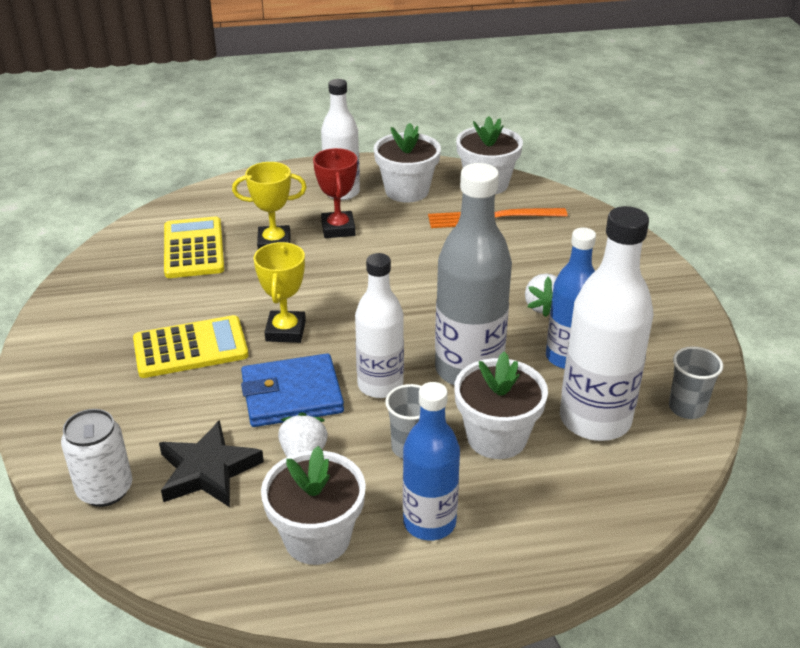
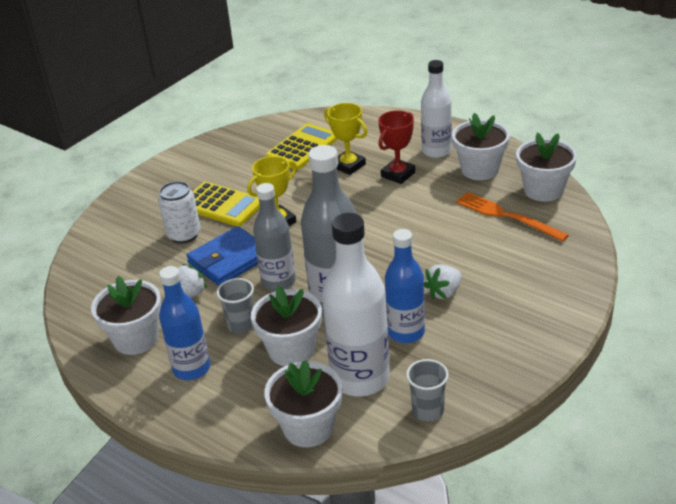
camera: 50 degrees right, 0 degrees up
(105, 490) = (92, 255): white can -> white can (184, 235)
(208, 470) = (141, 274): black star -> none
(292, 395) = (229, 260): blue wallet -> blue wallet turned 75 degrees counterclockwise
(380, 385) = (278, 282): white bottle -> grey bottle
(624, 492) = (308, 427): none -> white flower pot

